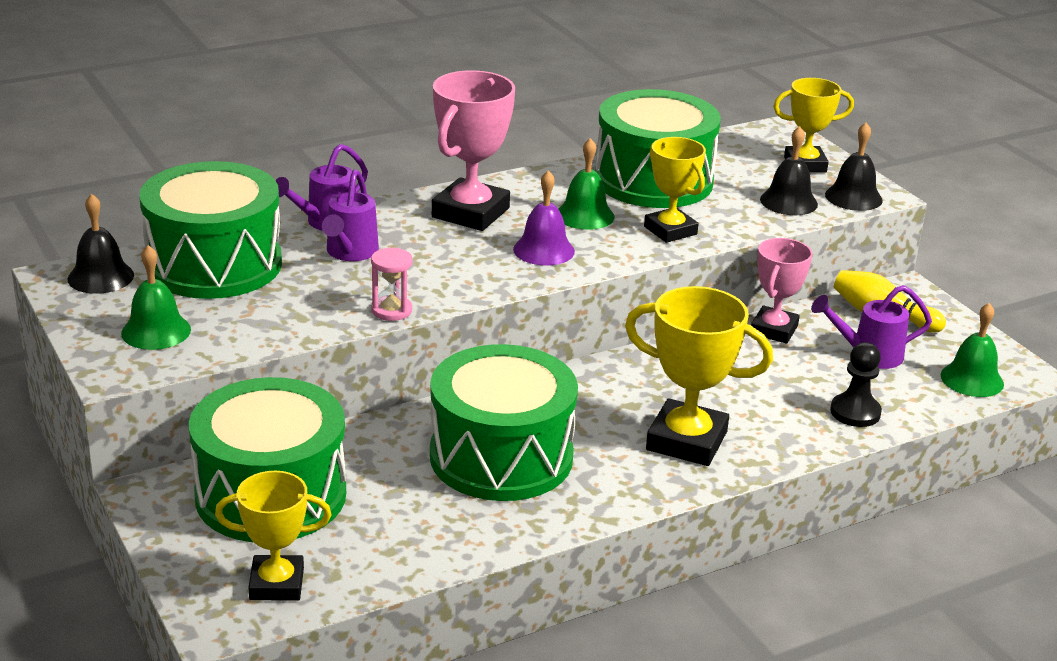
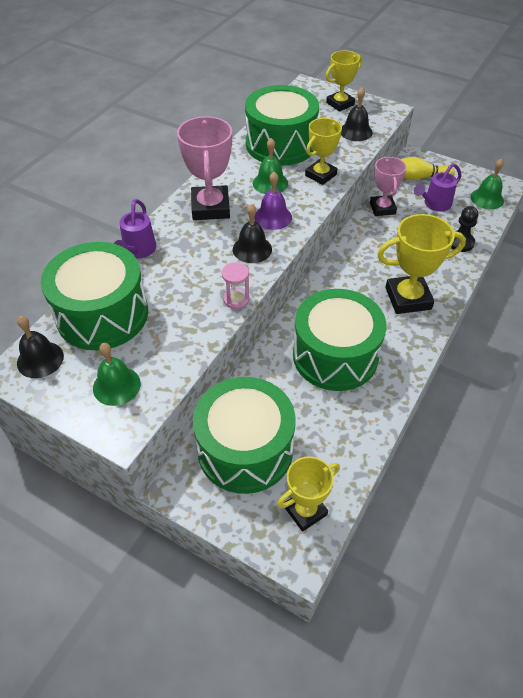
camera: 30 degrees left, 20 degrees up
(350, 253) = (173, 267): purple watering can -> none
(670, 230) = (320, 175): yellow trophy -> yellow trophy turned 75 degrees counterclockwise
(853, 197) = (381, 116): black bell -> black bell (252, 249)

